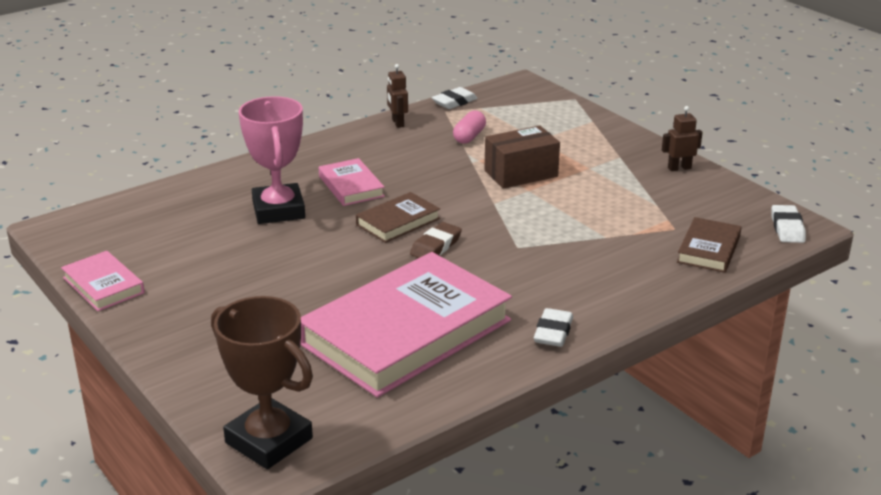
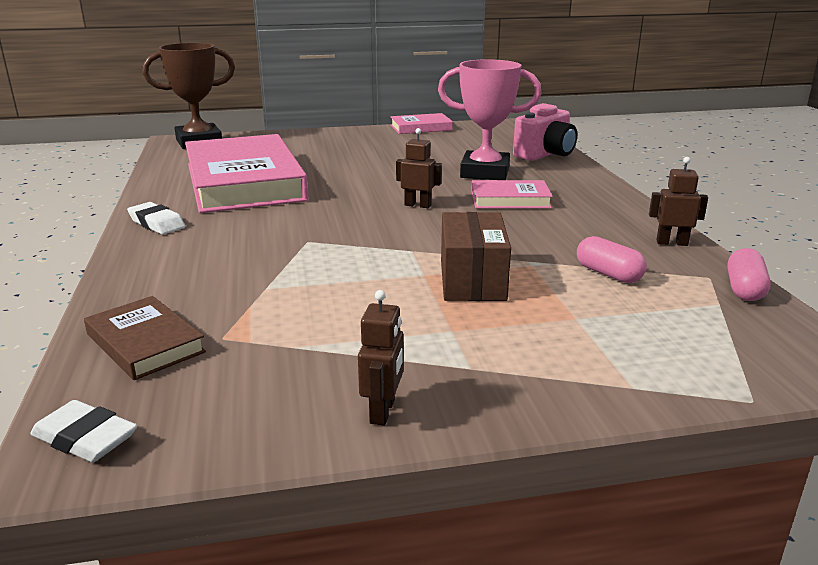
camera: 115 degrees right, 5 degrees down
(194, 191) = (545, 154): none -> pink camera
(398, 222) = (418, 205): brown book -> brown robot
(436, 246) = (354, 211): brown eraser -> none
(454, 102) = (744, 289): white eraser -> pink capsule

